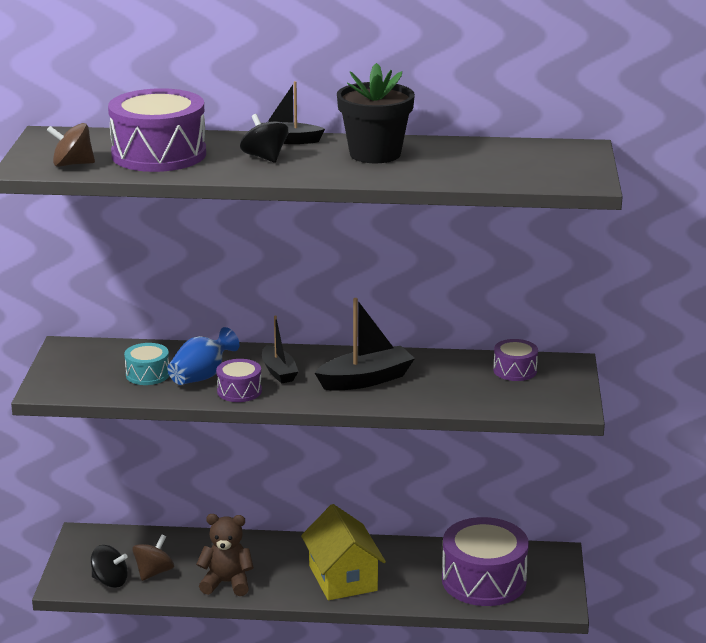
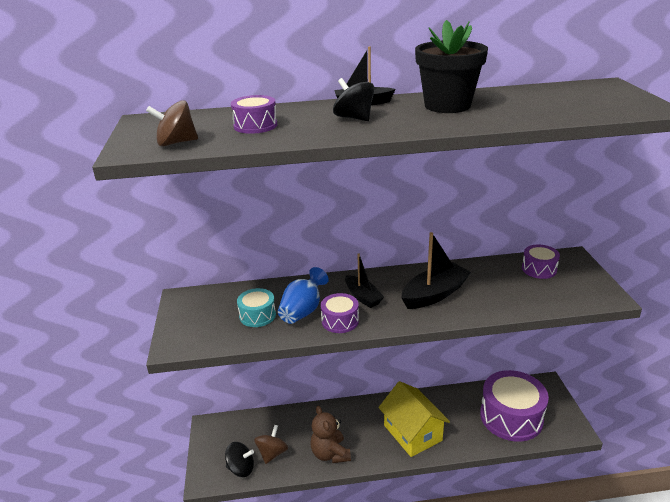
camera: 10 degrees left, 5 degrees up
(159, 154) = (255, 125): purple drum -> purple drum, size x0.49
(227, 583) = (330, 454): brown teddy bear -> brown teddy bear turned 105 degrees counterclockwise

